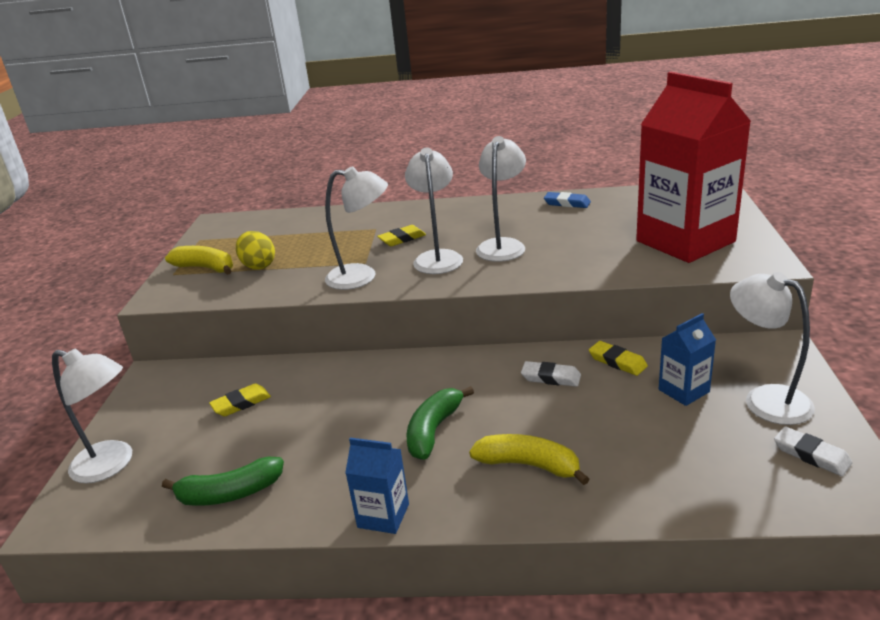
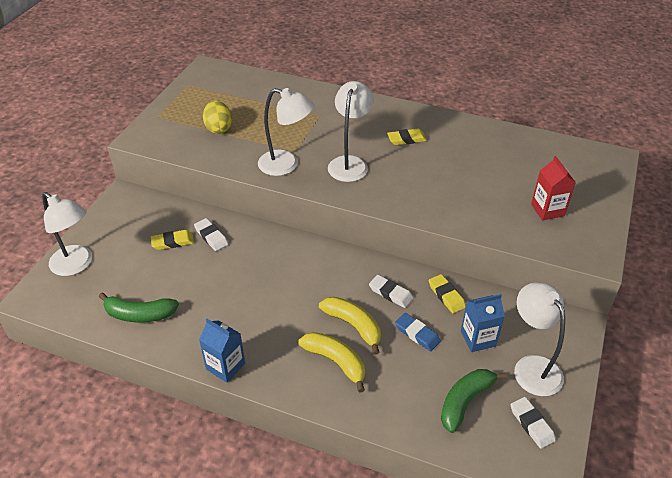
camera: 15 degrees right, 15 degrees up
(206, 268) = (181, 118): yellow banana -> yellow banana (353, 326)
(291, 384) = (211, 236): none -> white eraser
(402, 239) = (333, 134): yellow eraser -> yellow eraser (406, 139)
(434, 430) = (288, 310): green banana -> green banana (465, 401)
(503, 245) = (405, 166): white lamp -> none
(567, 203) = (481, 135): blue eraser -> blue eraser (417, 334)
(685, 241) = (547, 210): red carton -> red carton, size x0.44

